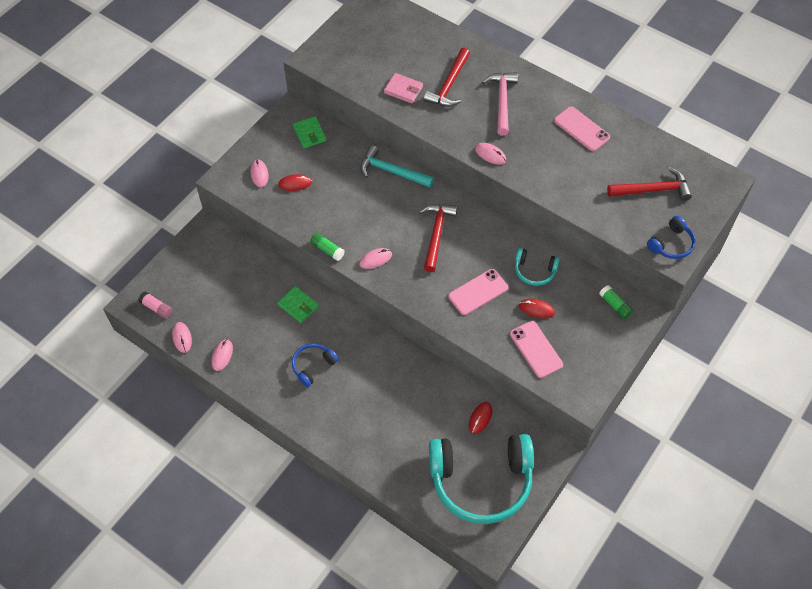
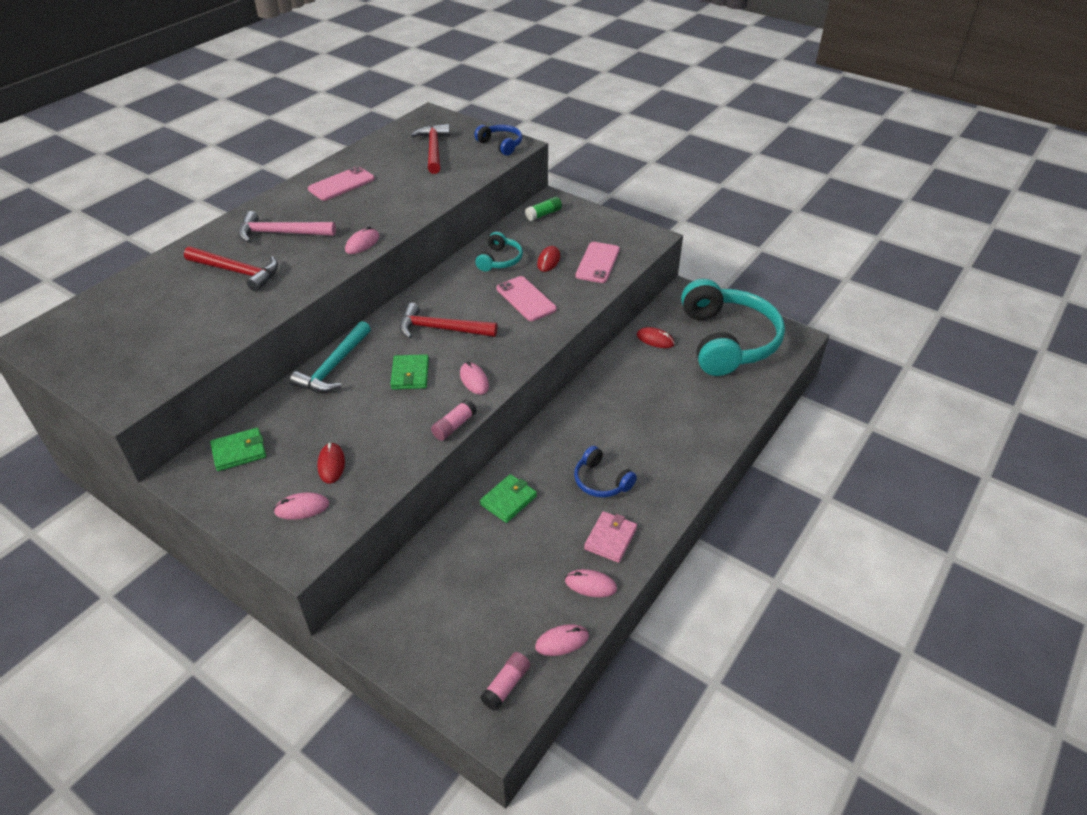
camera: 90 degrees left, 15 degrees down
(327, 249) = (454, 426): green glue stick -> pink glue stick
(382, 218) = (410, 374): none -> green wallet
(403, 90) = (229, 310): pink wallet -> pink wallet (610, 539)
(536, 349) = (597, 263): pink phone -> pink phone turned 45 degrees counterclockwise

